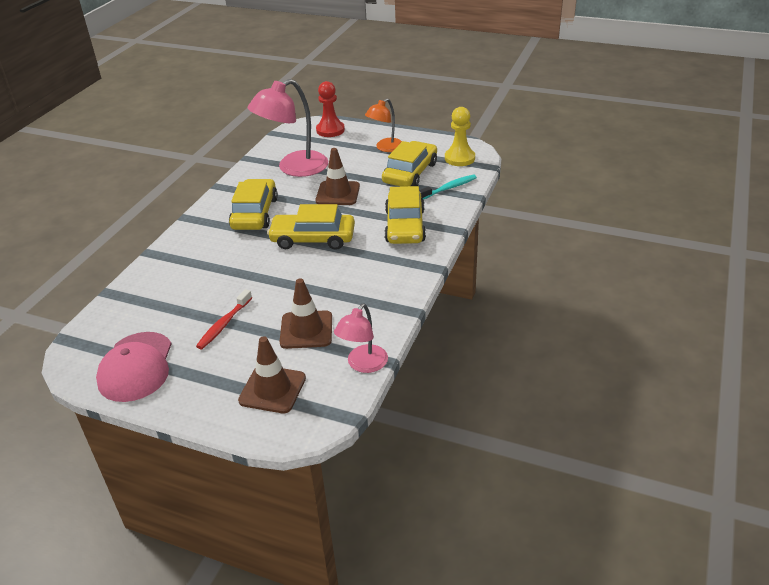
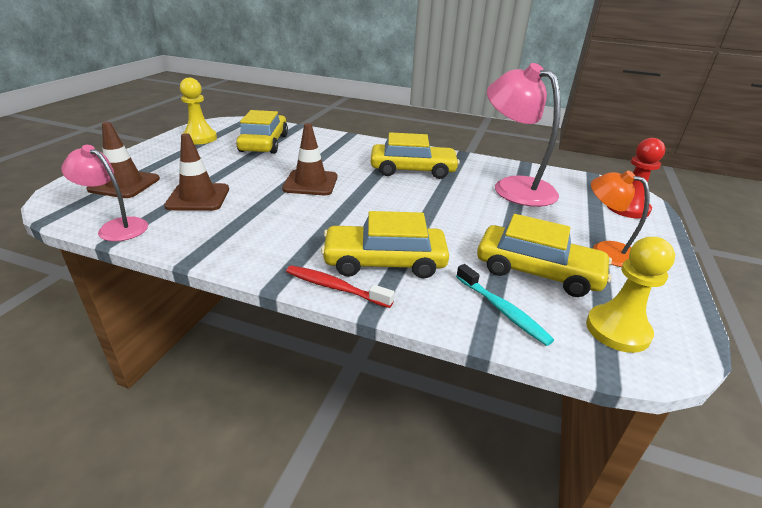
camera: 85 degrees right, 5 degrees down
(136, 367) = (200, 138): pink cap -> yellow pawn
(224, 324) = (232, 163): red toothbrush -> red toothbrush (335, 287)
(313, 238) = (361, 199): yellow car -> yellow car (264, 143)
(338, 193) = (462, 213): brown traffic cone -> brown traffic cone (310, 183)

